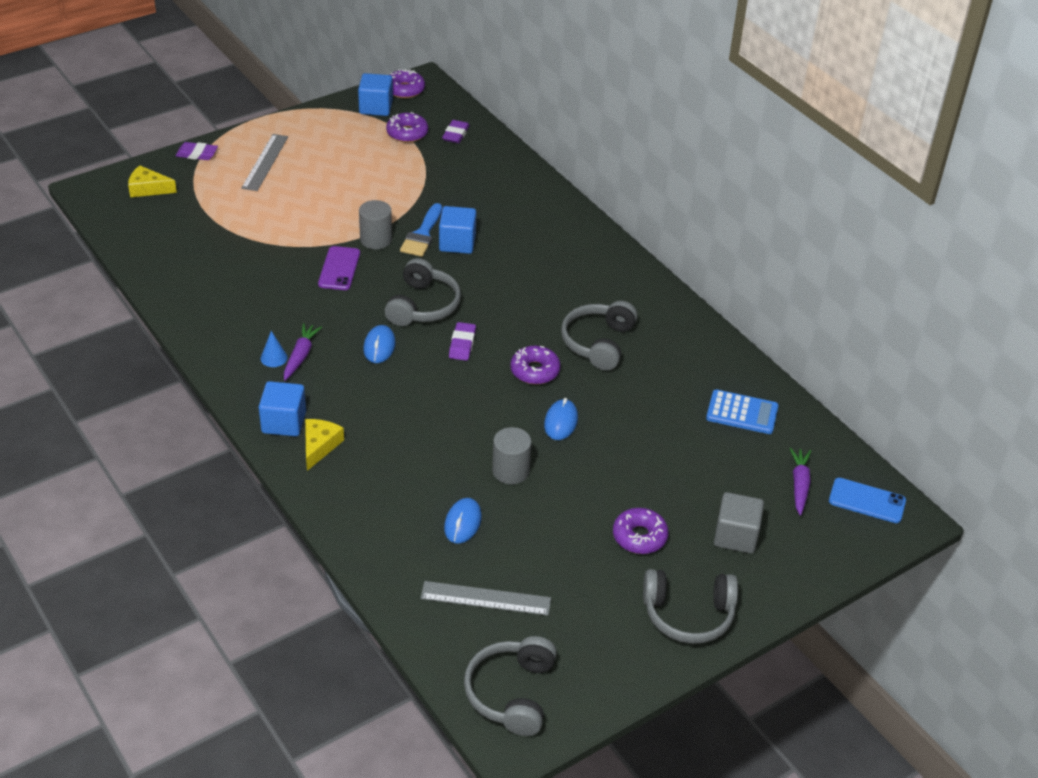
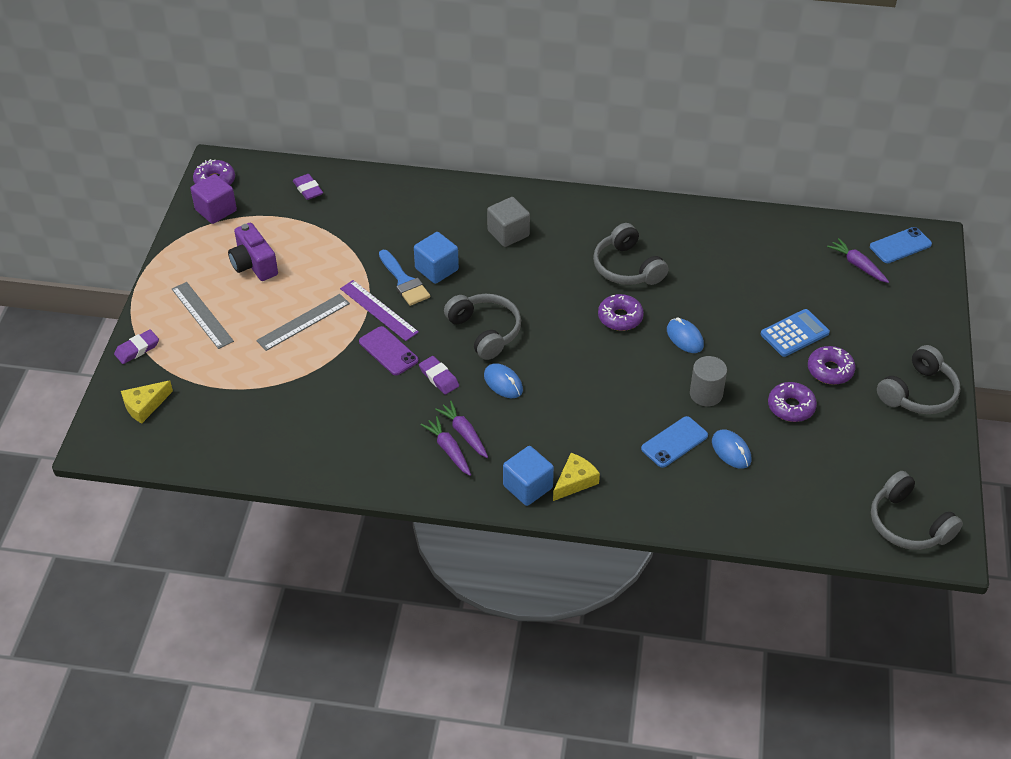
camera: 45 degrees left, 5 degrees up
(274, 358) = (448, 450): blue cone -> purple carrot
(319, 446) = (575, 481): yellow cheese -> yellow cheese turned 75 degrees clockwise
(345, 155) = (254, 264): none -> purple camera
(376, 107) = (216, 210): blue cube -> purple cube
(376, 239) = (379, 310): grey cylinder -> purple ruler
(407, 133) = (272, 214): purple donut -> purple donut (791, 407)
(431, 482) = (674, 442): none -> blue phone
(462, 344) = (551, 337): purple eraser -> purple eraser (439, 377)
(485, 598) = (813, 484): grey ruler -> grey ruler (303, 322)
(735, 536) = (873, 325): grey cube -> grey cube (508, 233)
(742, 413) = (767, 246): blue calculator -> blue calculator (794, 333)

